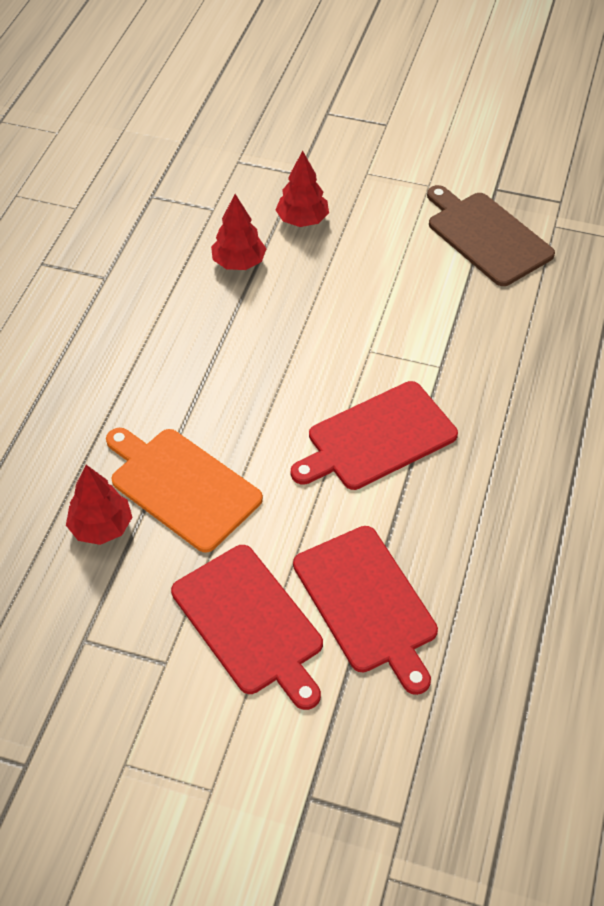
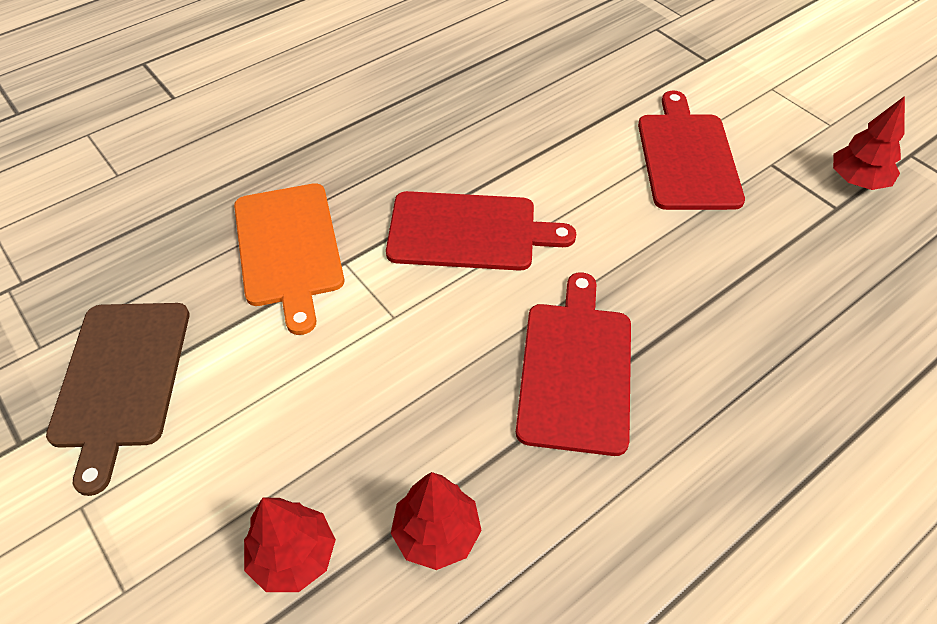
camera: 145 degrees left, 0 degrees up
(101, 527) = (786, 287): red tree -> red tree (857, 181)
(181, 486) = (686, 284): orange cutting board -> orange cutting board (289, 248)
(367, 603) = (585, 128): red cutting board -> red cutting board (575, 370)

